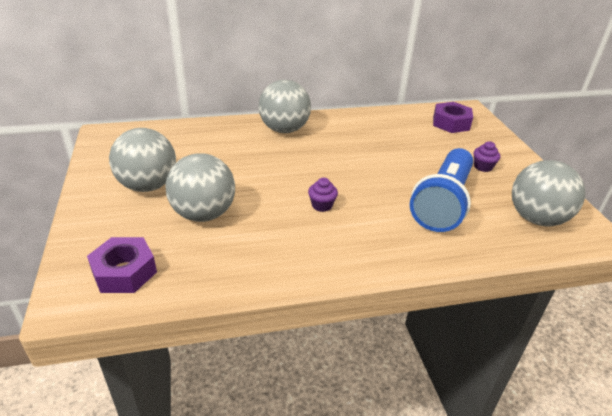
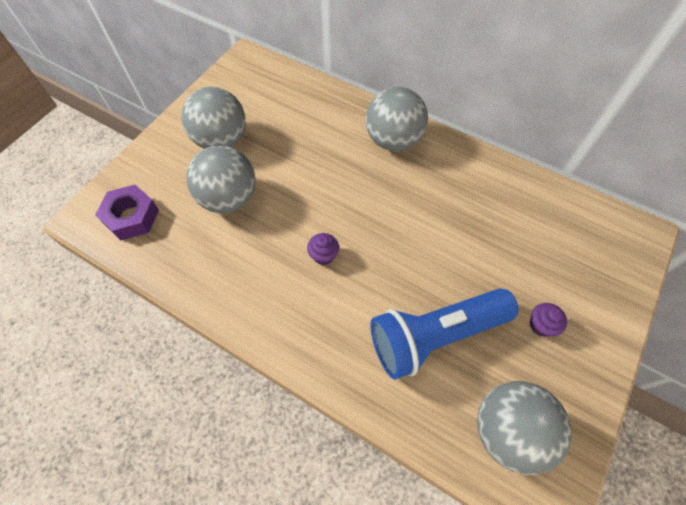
camera: 45 degrees right, 25 degrees up
(451, 123) = (587, 241): purple nut -> none

